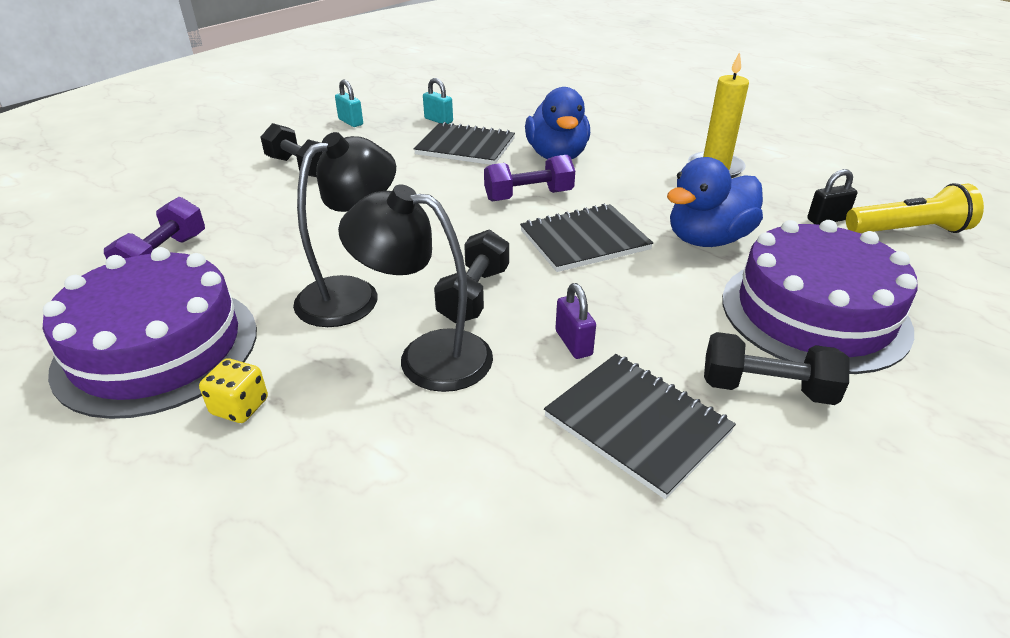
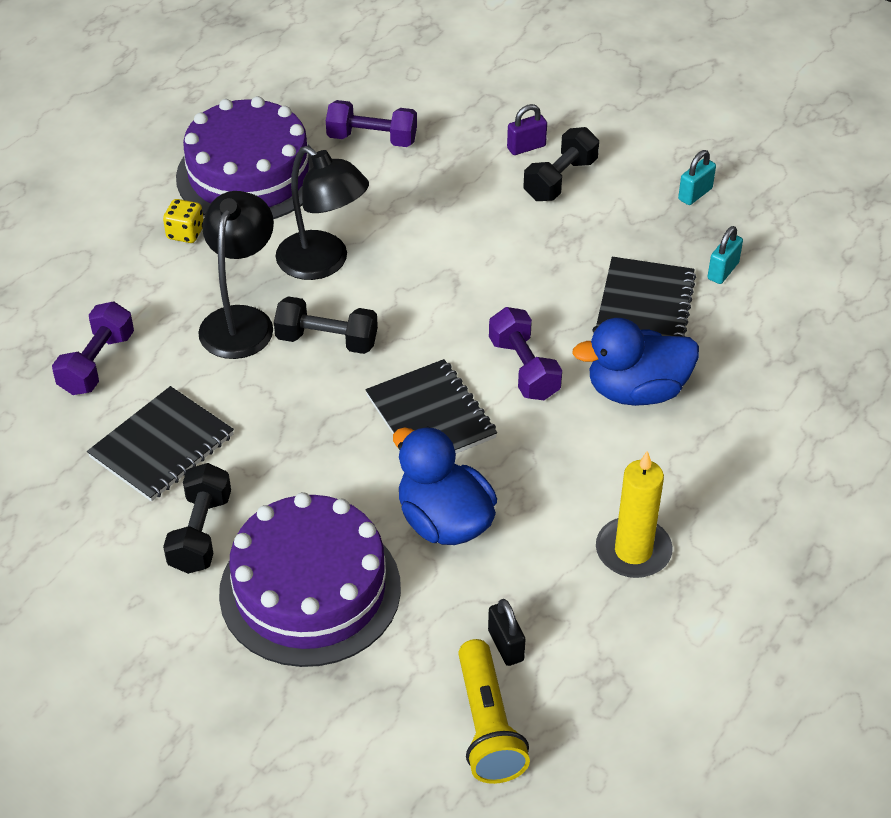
camera: 85 degrees right, 10 degrees up
(480, 499) = (97, 363): none -> purple dumbbell
(573, 343) = (259, 409): purple padlock -> purple padlock (526, 147)

